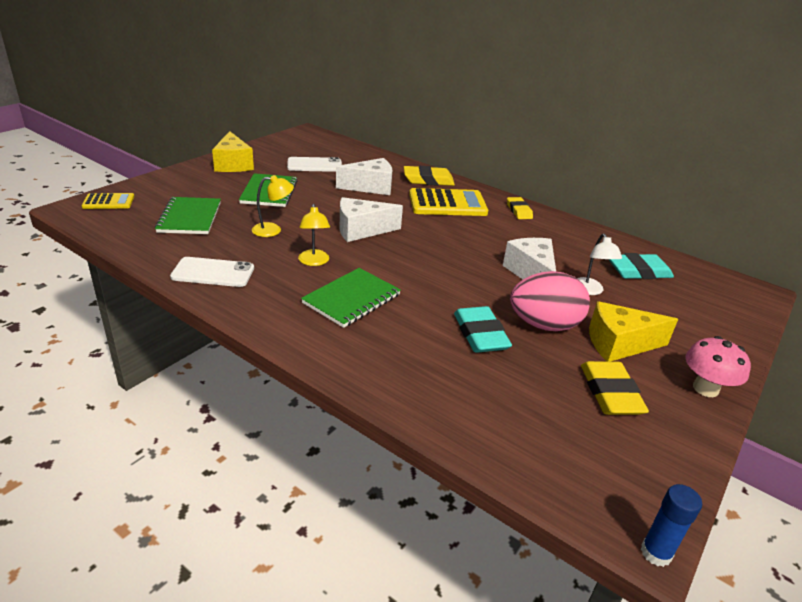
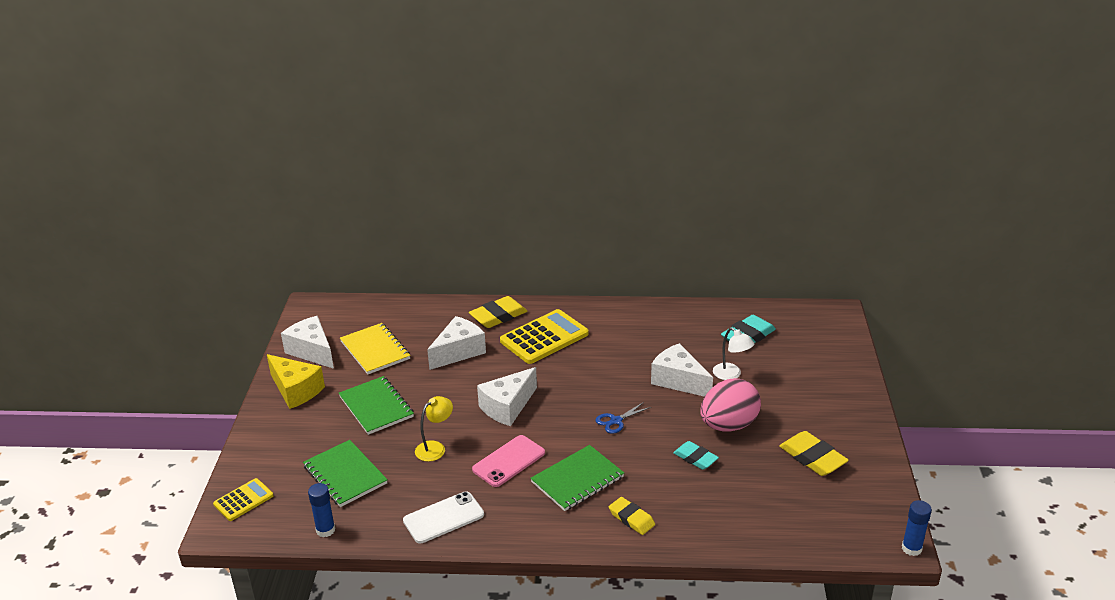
camera: 30 degrees left, 0 degrees up
(126, 241) = (325, 530): none -> blue glue stick
(274, 151) = (312, 351): none -> white cheese
(314, 165) = (375, 350): white phone -> yellow notebook
(314, 262) = (508, 461): yellow lamp -> pink phone
(351, 299) = (577, 479): green notebook -> green notebook turned 45 degrees clockwise
(439, 276) = (616, 421): none -> blue scissors
(480, 334) = (695, 458): turquoise eraser -> turquoise eraser, size x0.66
(519, 211) = (608, 315): yellow eraser -> yellow eraser (631, 518)
(619, 344) = (787, 414): yellow cheese -> none
(705, 388) = (862, 421): pink mushroom -> none

